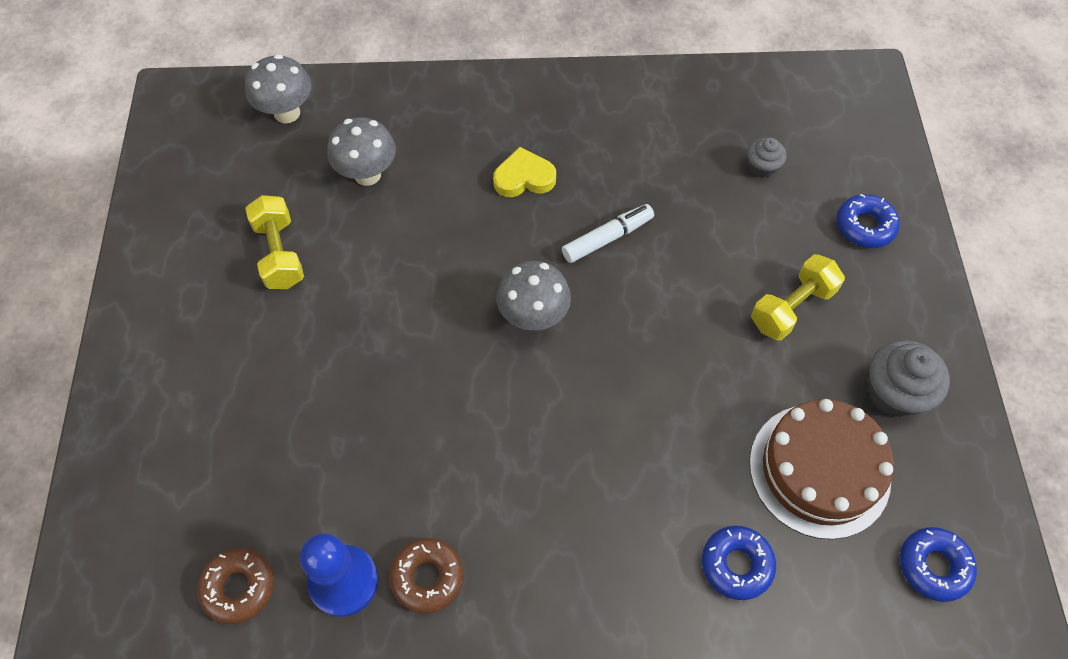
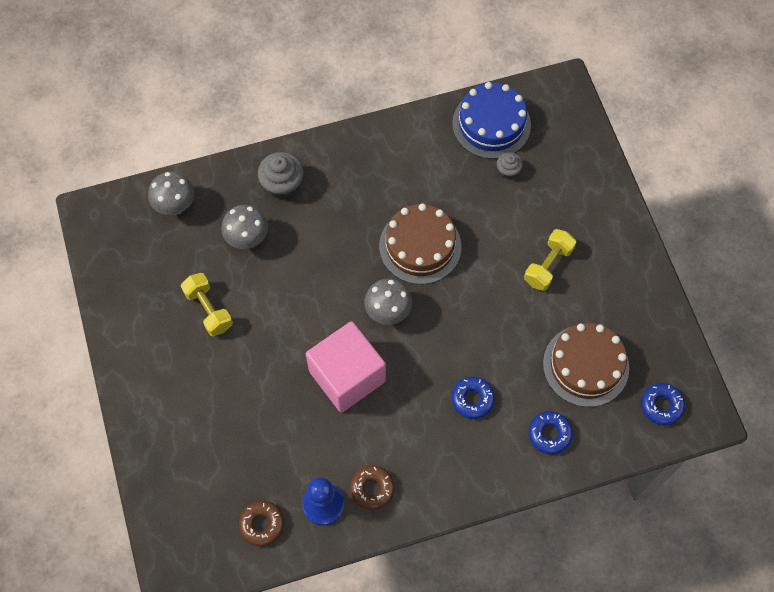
camera: 15 degrees left, 5 degrees up
(444, 394) = (347, 376): none -> pink cube
(524, 178) = (353, 216): yellow heart -> none
(607, 238) = (420, 246): white marker -> brown cake
(752, 103) = (491, 124): none -> blue cake
(865, 226) = (582, 197): blue donut -> blue donut (472, 399)
(894, 392) = (620, 306): grey cupcake -> grey cupcake (282, 184)

